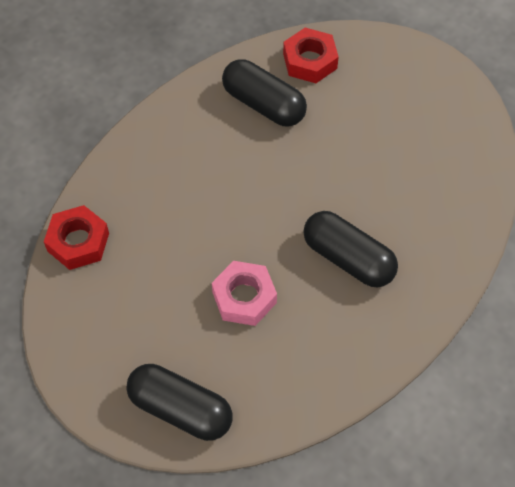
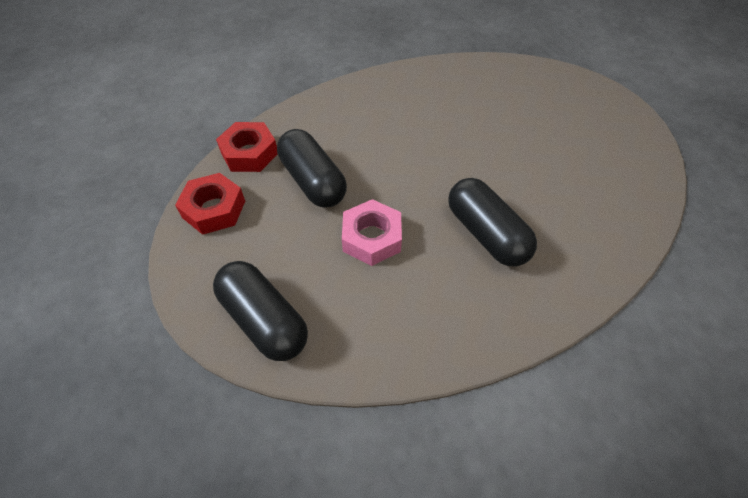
camera: 20 degrees right, 5 degrees down
(263, 104) = (452, 96): black capsule -> black capsule (313, 181)
(310, 61) = (504, 76): red nut -> red nut (214, 209)

